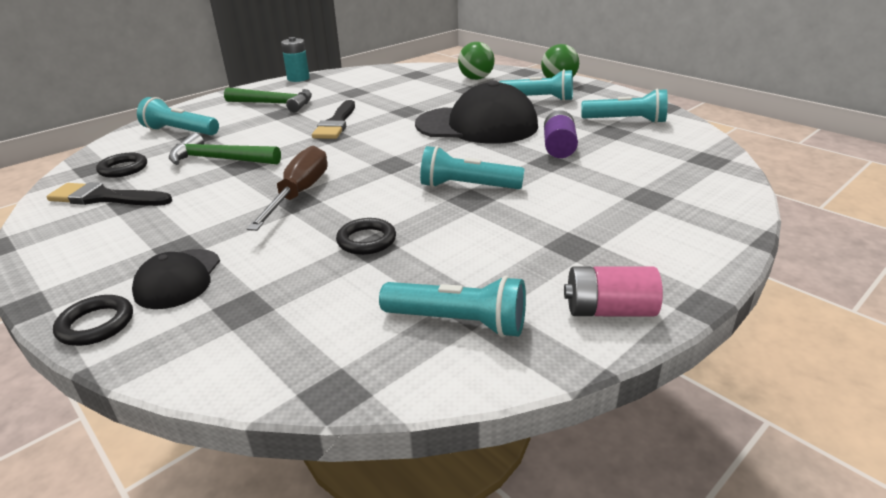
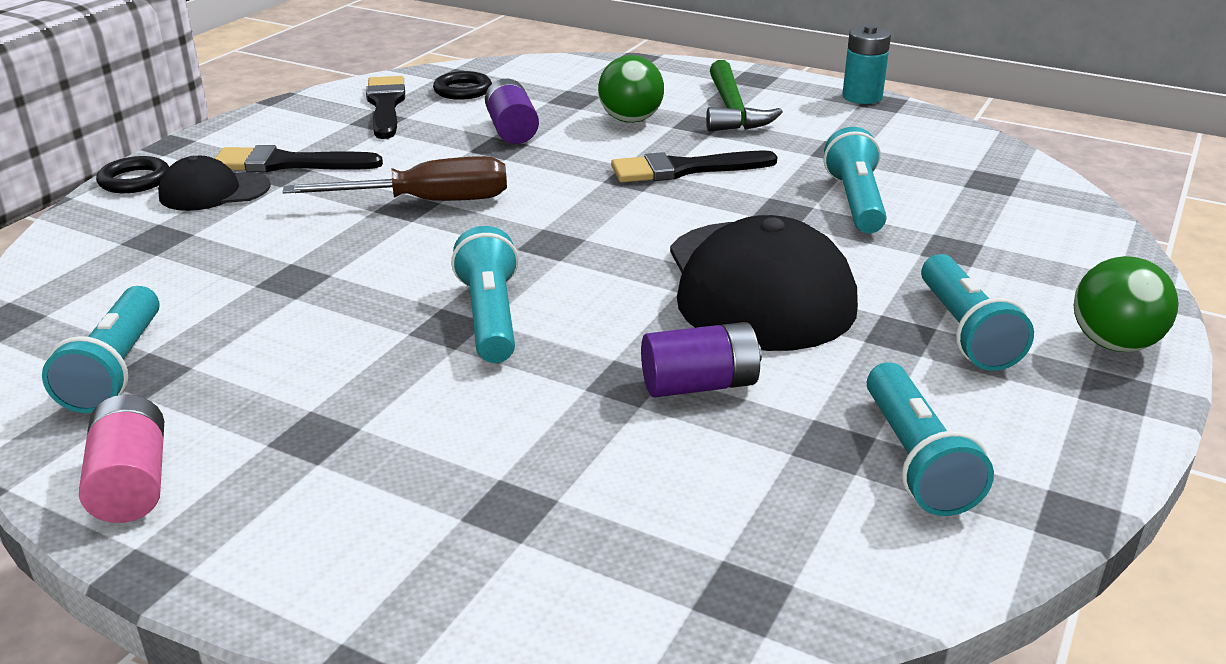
camera: 70 degrees right, 0 degrees up
(164, 243) = (287, 164): none -> black brush
(180, 132) = (588, 85): turquoise flashlight -> turquoise flashlight (855, 202)
(219, 159) = (512, 130): green hammer -> purple battery
(366, 240) = (307, 273): black ring -> none
(476, 78) = (1029, 244): green ball -> green ball (630, 120)

